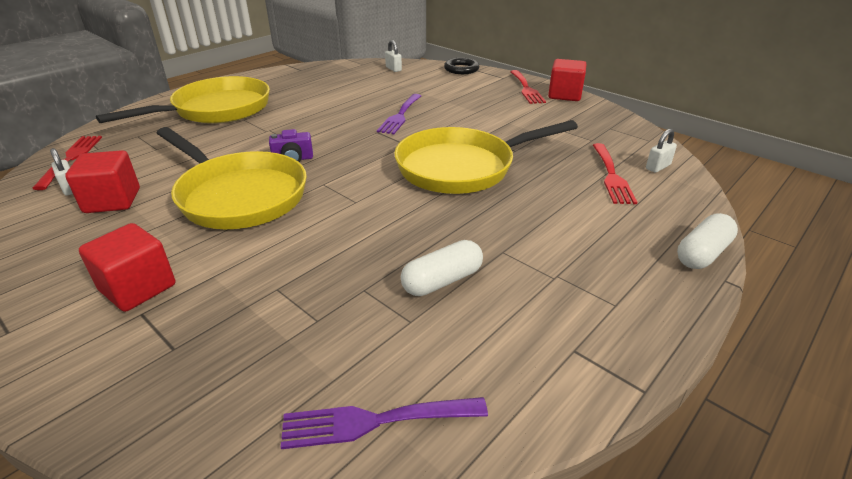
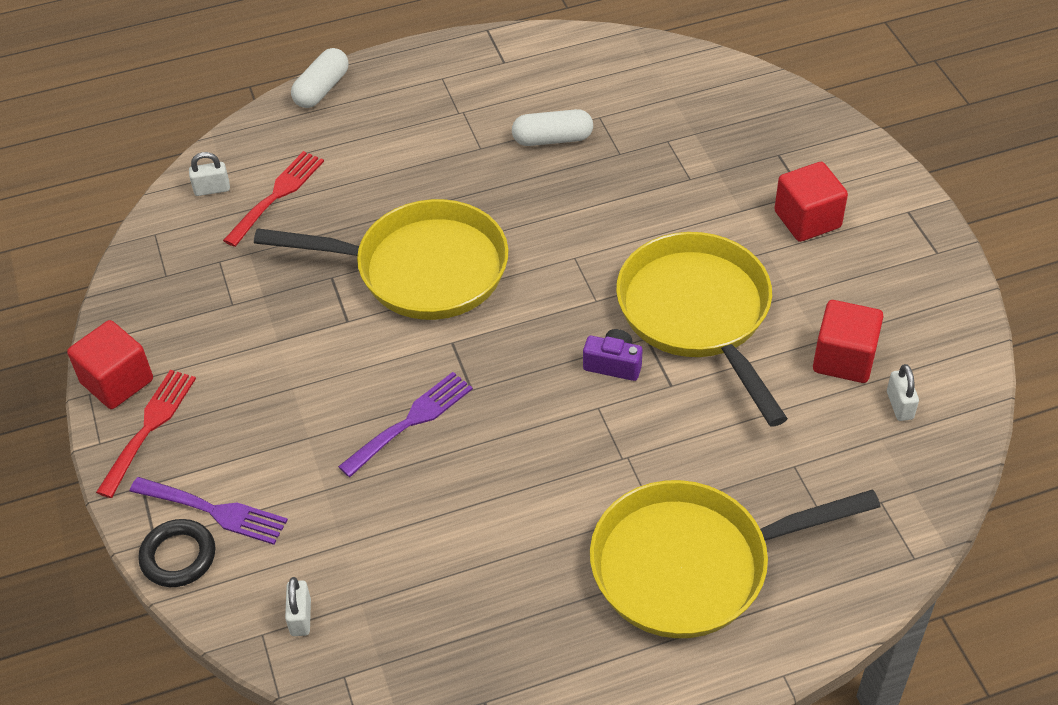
camera: 150 degrees left, 15 degrees up
(71, 159) = (914, 484): red fork -> none
(375, 421) = (658, 67): purple fork -> purple fork (214, 511)
(702, 253) = (322, 89): white capsule -> white capsule turned 45 degrees counterclockwise

